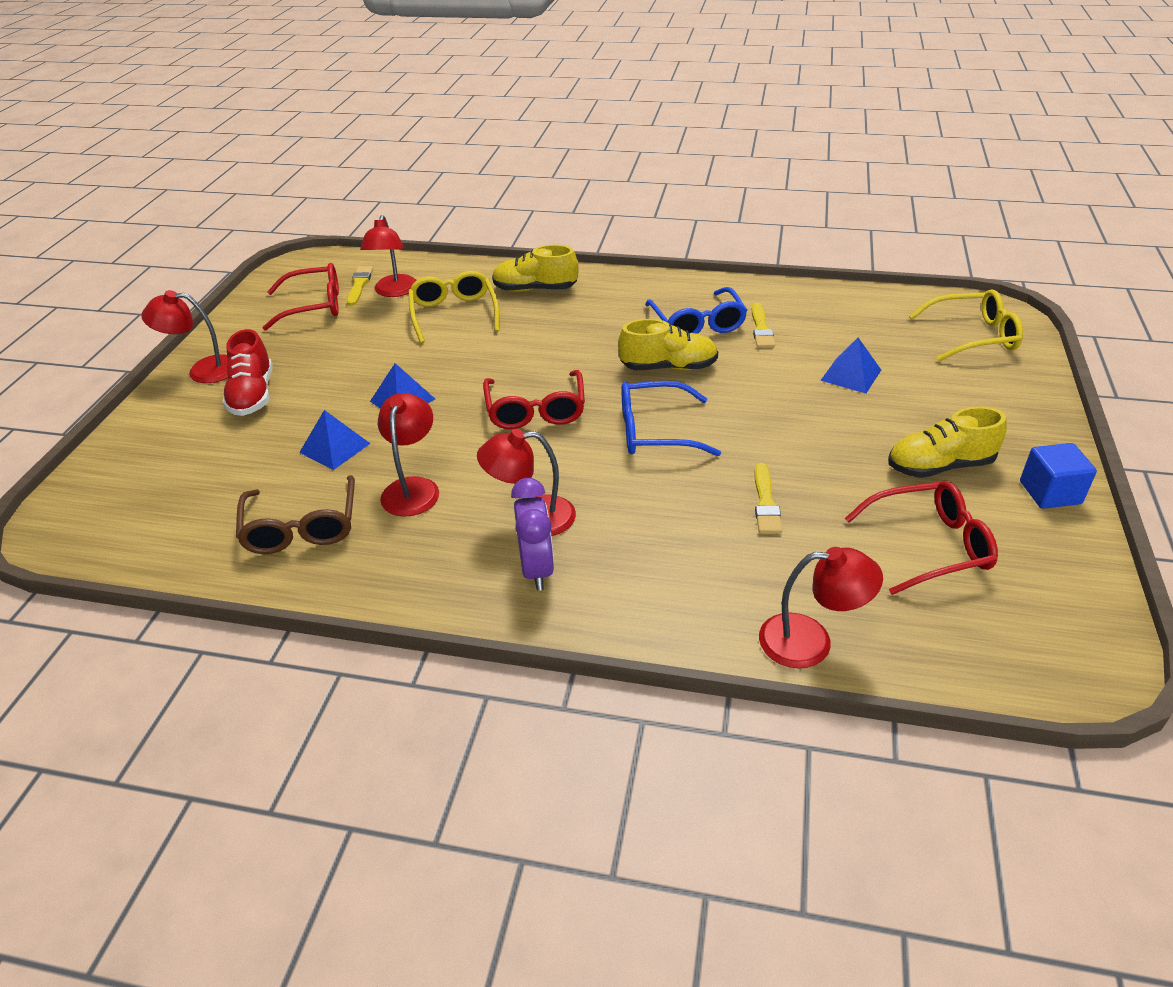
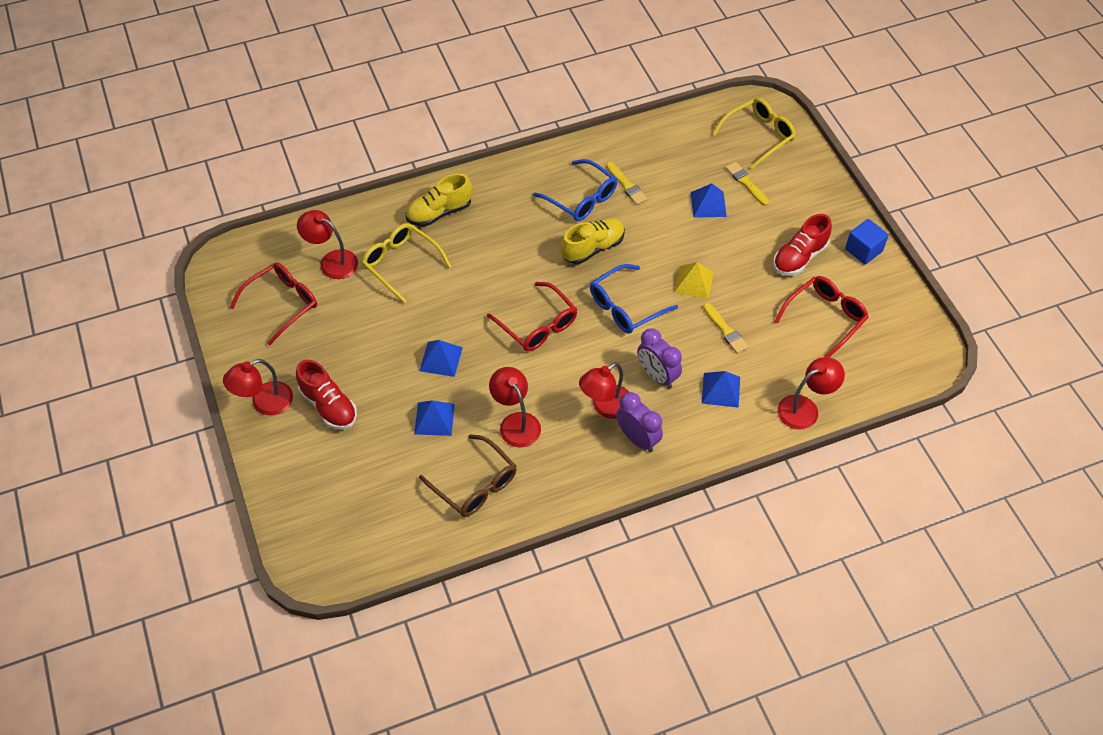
camera: 35 degrees left, 15 degrees up
(359, 285) = (296, 266): yellow brush -> yellow brush (746, 183)
(394, 291) = (332, 261): red lamp -> red lamp turned 150 degrees clockwise
(628, 513) = (657, 376): none -> purple clock
(701, 564) = (721, 390): none -> blue pyramid
(765, 439) = (693, 282): none -> yellow pyramid
(939, 466) = (799, 257): yellow shoe -> red shoe

